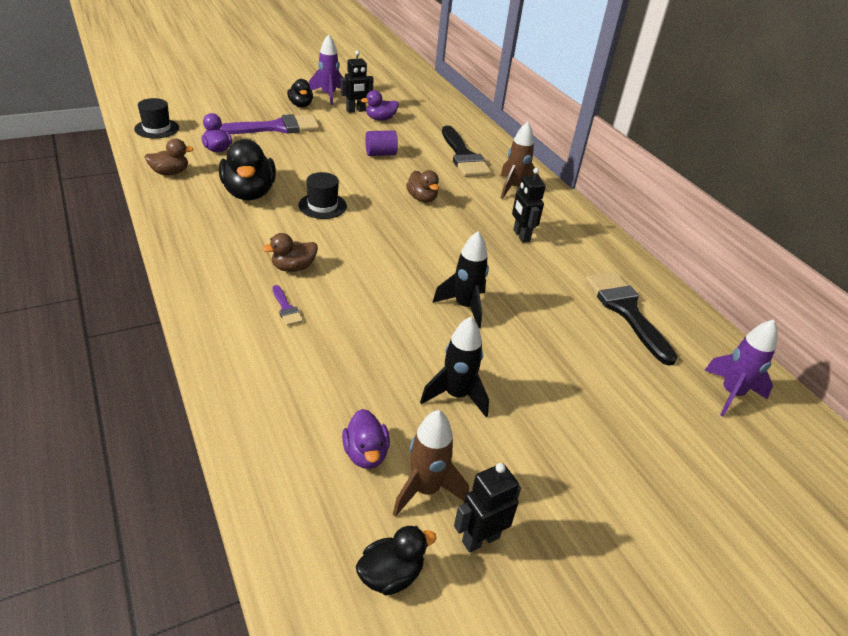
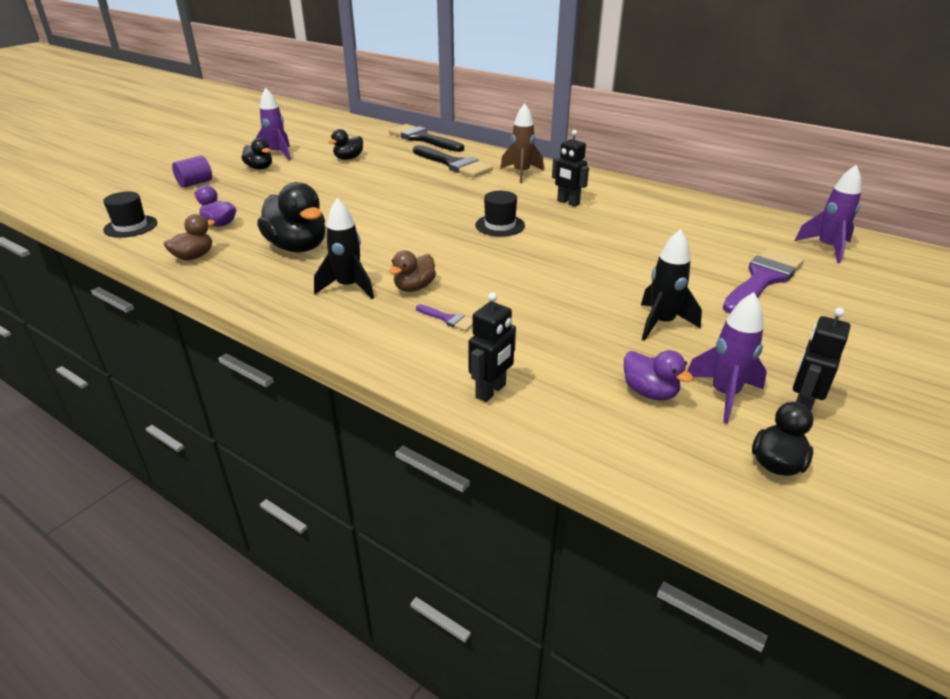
camera: 25 degrees left, 5 degrees down
(276, 127) = (258, 191): purple brush -> purple brush (763, 279)
(322, 206) = (380, 234): black hat -> black hat (500, 225)
(356, 110) = (318, 158): black robot -> black robot (491, 391)
(380, 119) = (348, 158): purple duck -> black duck
(380, 154) = (382, 182): purple cylinder -> purple cylinder (195, 183)
(422, 198) = (458, 202): brown duck -> none
(425, 490) = (724, 395): brown rocket -> purple rocket
(465, 307) = (589, 263): black rocket -> black rocket (348, 287)
(626, 311) = (701, 224): black brush -> black brush (423, 139)

